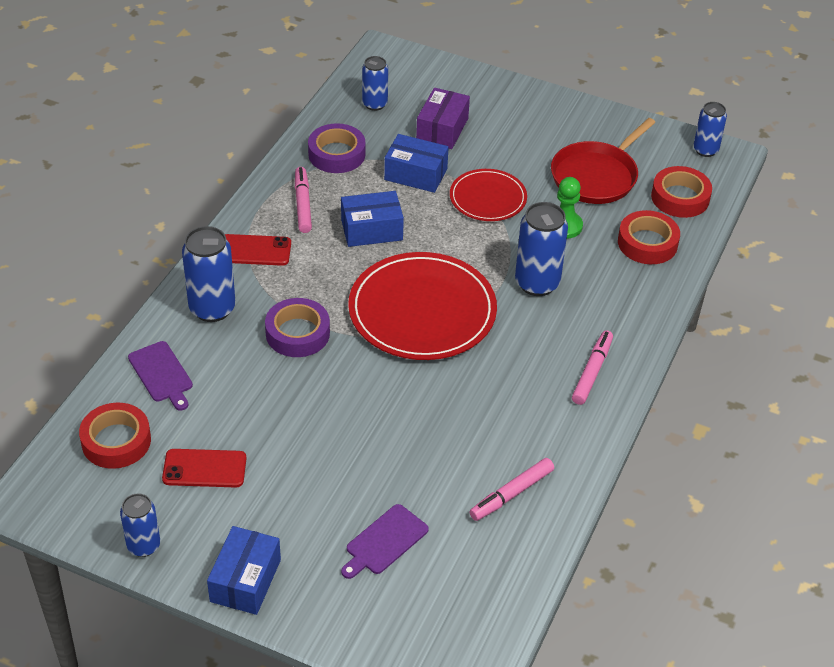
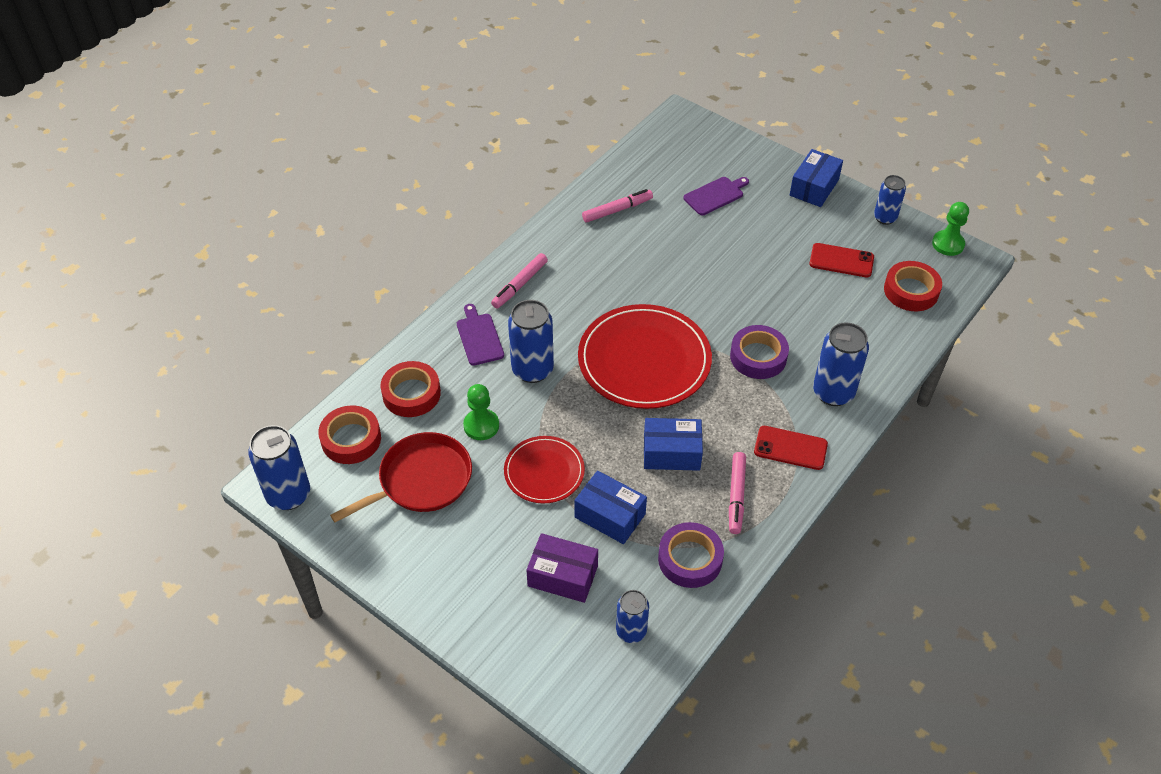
camera: 165 degrees left, 5 degrees up
(59, 518) = (948, 244): none -> green pawn
(161, 374) = (877, 339): purple cutting board -> purple cutting board (479, 337)
(442, 129) = (562, 576): purple box -> purple box turned 75 degrees clockwise
(705, 150) = (288, 495): blue can -> blue can, size x1.60

